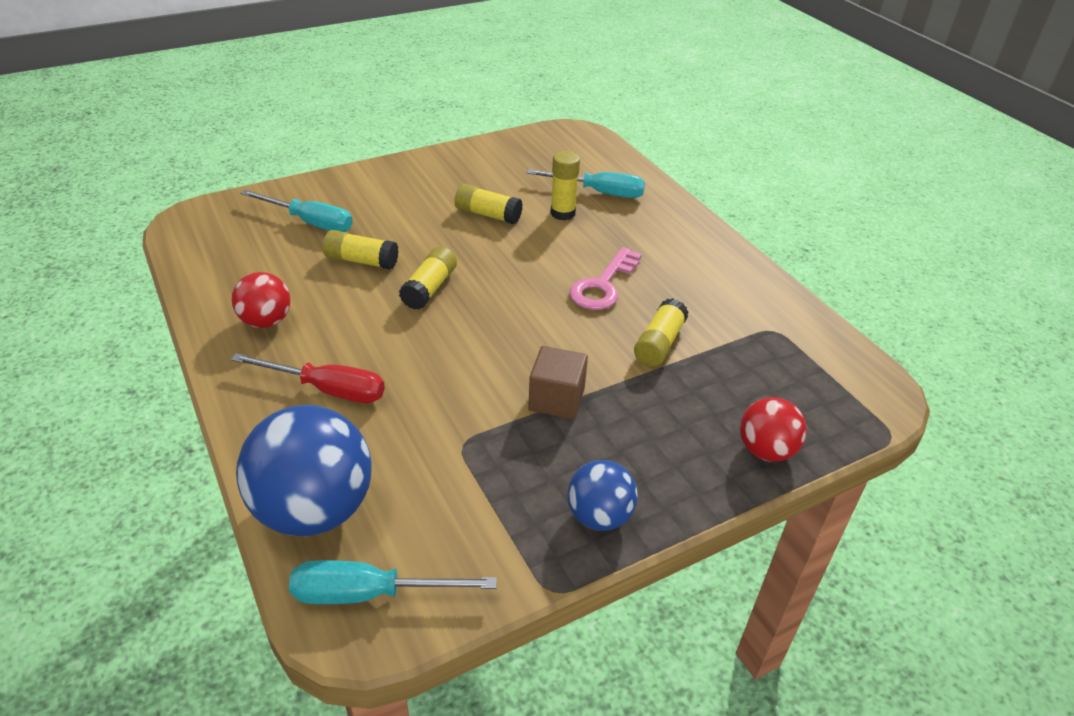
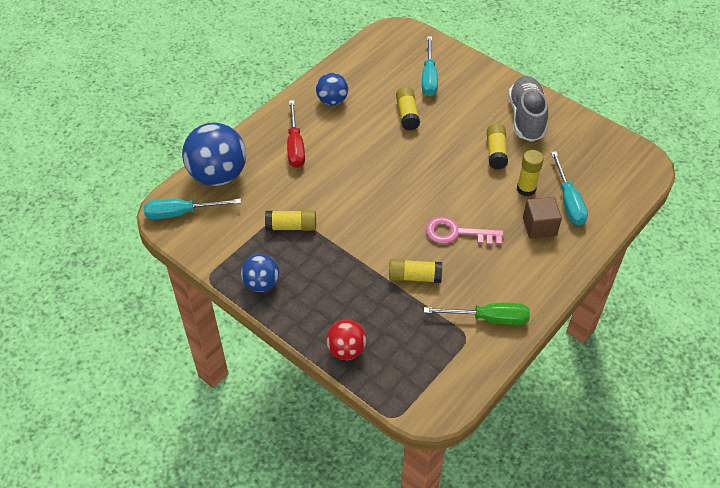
camera: 70 degrees right, 10 degrees up
(266, 321) = (332, 101): red ball -> blue ball
(369, 593) = (181, 213): turquoise screwdriver -> turquoise screwdriver turned 75 degrees counterclockwise
(429, 288) = (401, 153): yellow glue stick -> yellow glue stick (291, 226)
(449, 177) = (526, 118): none -> grey shoe
(556, 399) = (337, 241): brown cube -> brown cube (539, 226)
(751, 303) = (488, 318): none -> green screwdriver

